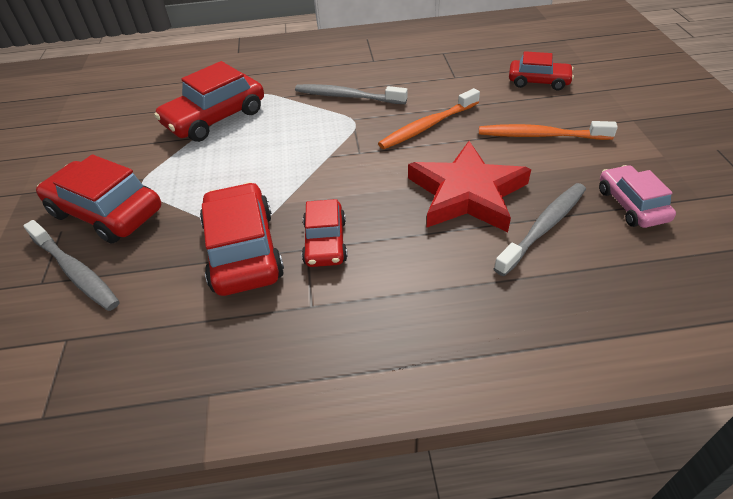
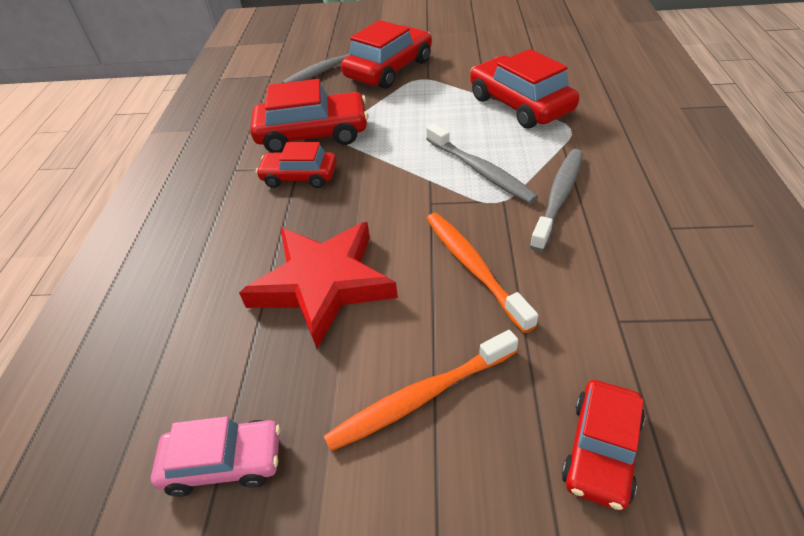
camera: 100 degrees right, 0 degrees up
(540, 135) = (420, 397): orange toothbrush -> orange toothbrush turned 135 degrees counterclockwise
(543, 227) = (235, 343): grey toothbrush -> grey toothbrush (480, 170)

